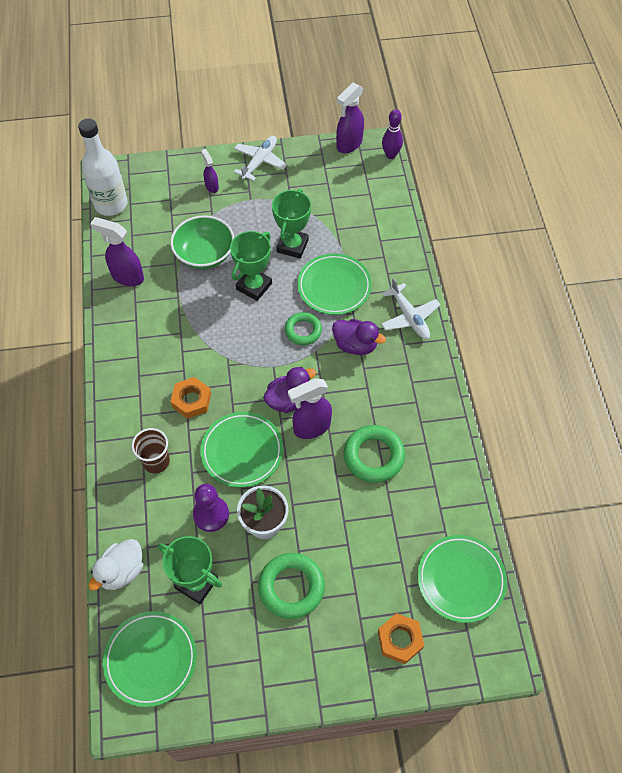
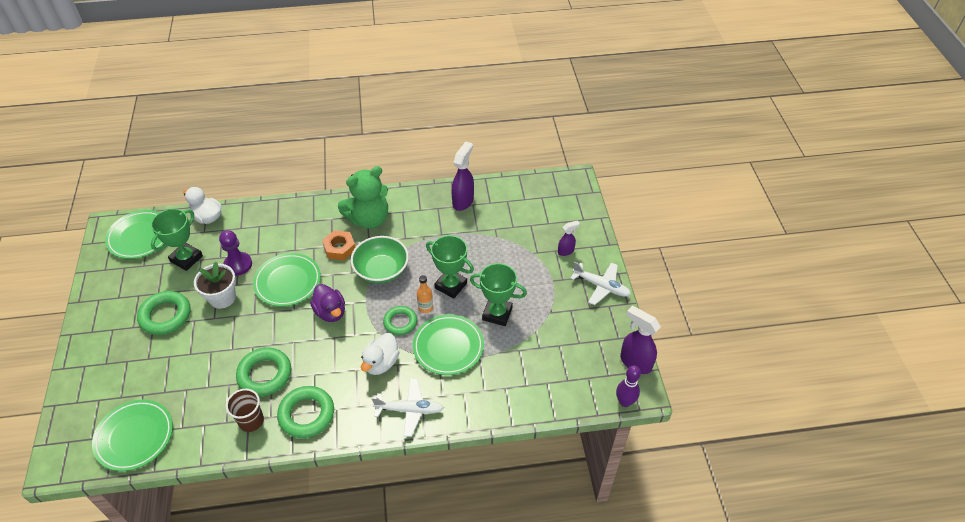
camera: 90 degrees right, 10 degrees down
(111, 204) = (540, 185): white bottle -> none
(146, 373) = (369, 219): none -> green teddy bear
(156, 461) = (289, 230): brown cup -> brown cup (251, 421)
(204, 254) = (487, 249): green bowl -> green bowl (381, 270)
(283, 308) = (425, 307): none -> orange bottle
(311, 427) = (301, 328): purple spray bottle -> none
(355, 345) = (381, 363): purple duck -> white duck
(400, 640) = (100, 388): orange nut -> none
(409, 317) = (409, 410): white plane -> white plane turned 150 degrees counterclockwise
(420, 408) = (306, 414): none -> green ring

